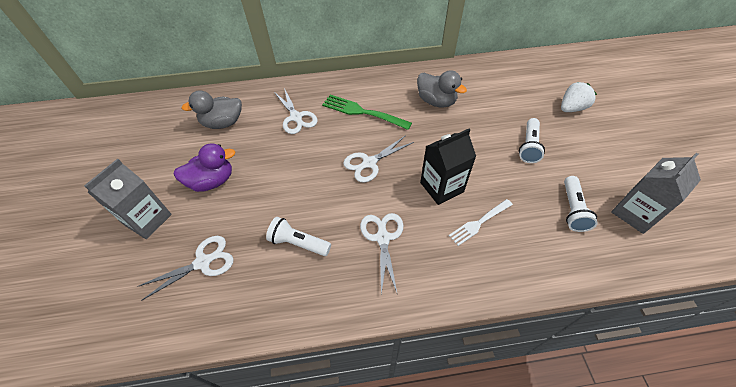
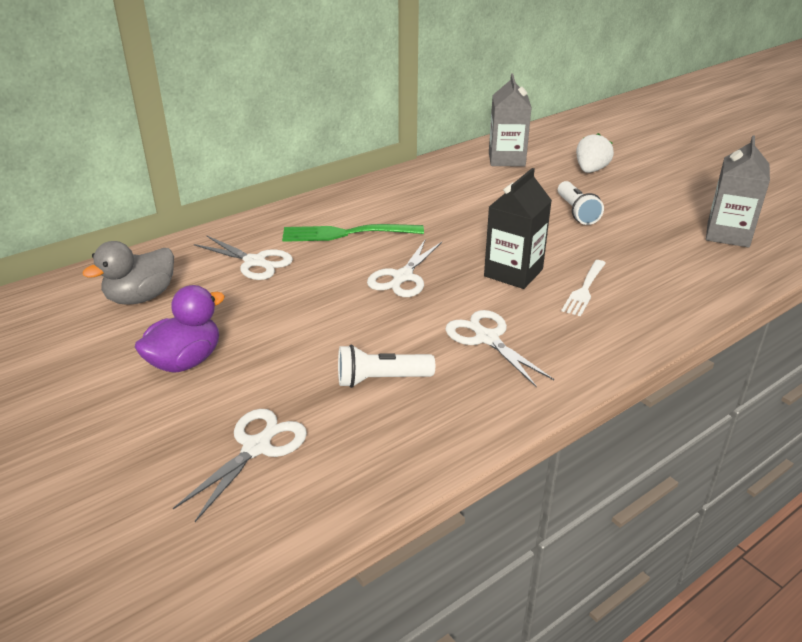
camera: 30 degrees left, 20 degrees down
(148, 219) = (113, 436): grey carton -> grey carton (506, 159)
(436, 101) = (433, 201): grey duck -> none
(572, 209) = (668, 249): white flashlight -> none

